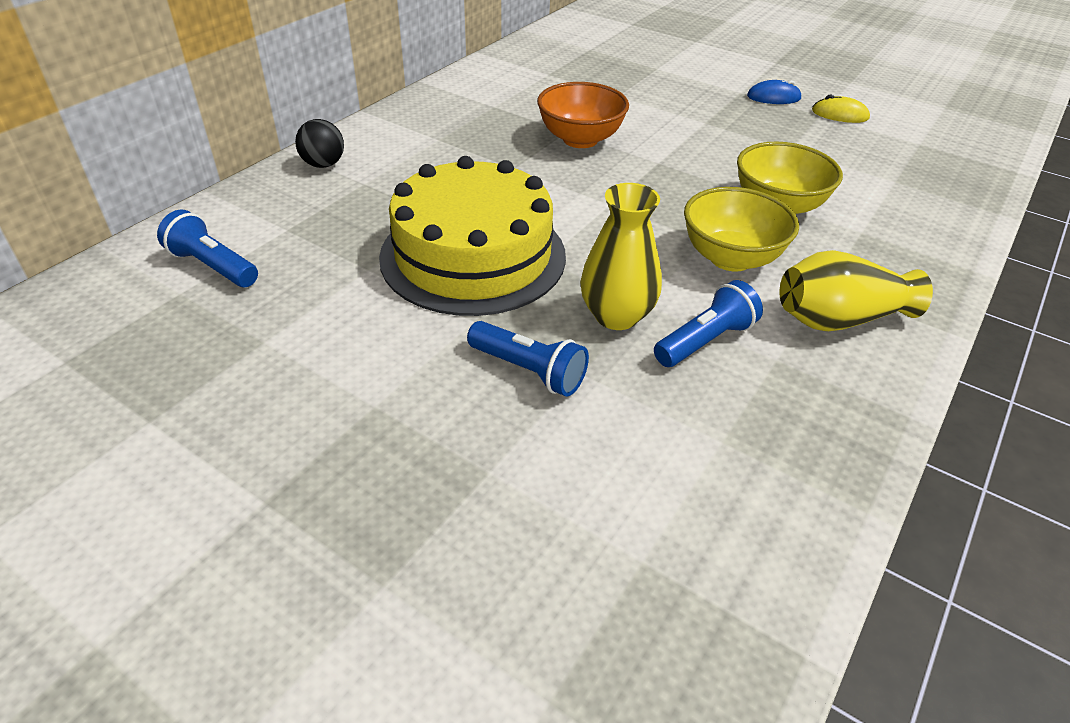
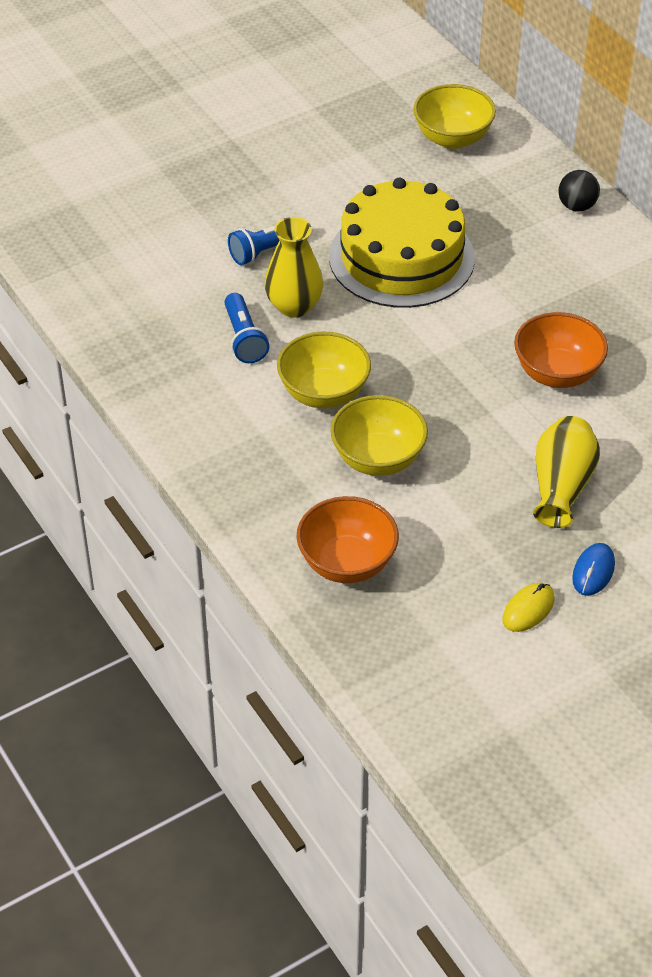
camera: 115 degrees right, 5 degrees up
(213, 266) = (452, 138): blue flashlight -> yellow bowl
(838, 319) = (223, 417): yellow vase -> yellow vase (561, 486)
(908, 196) = (347, 563): none -> orange bowl

